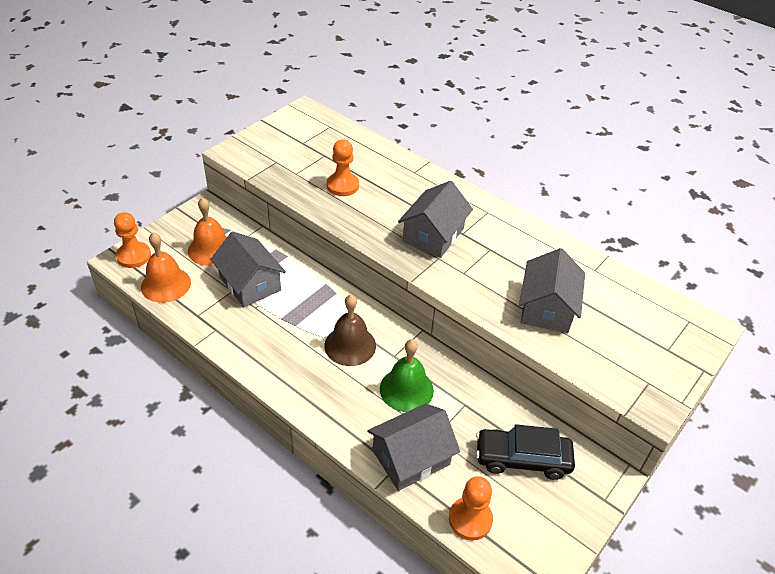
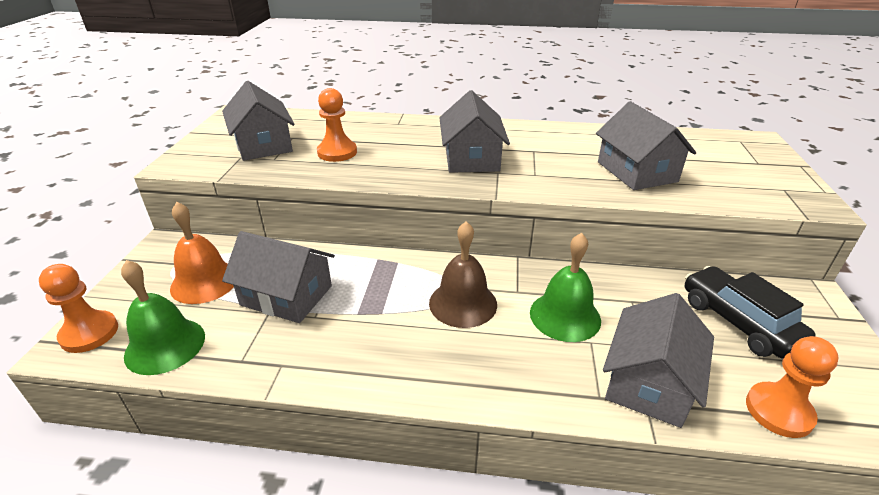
camera: 30 degrees left, 10 degrees down
(166, 284) = (165, 345): orange bell -> green bell
(299, 155) = (263, 145): none -> grey house
(522, 459) = (738, 322): black car -> black car turned 90 degrees clockwise

